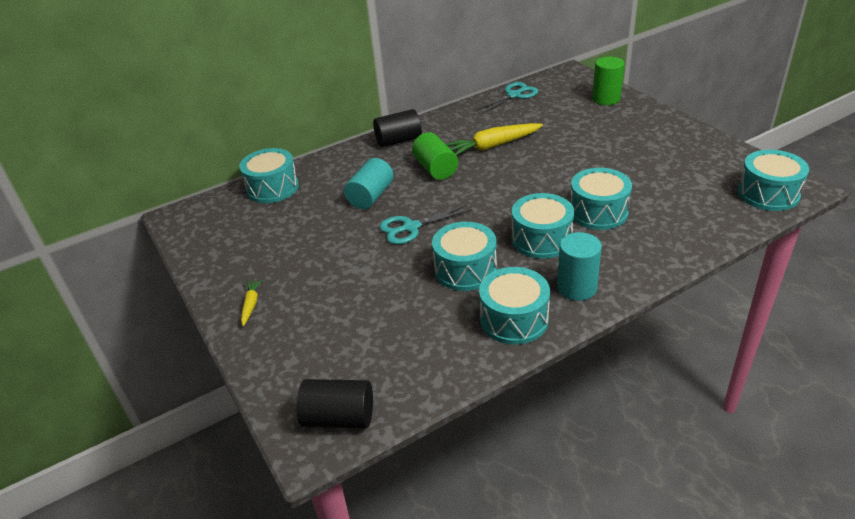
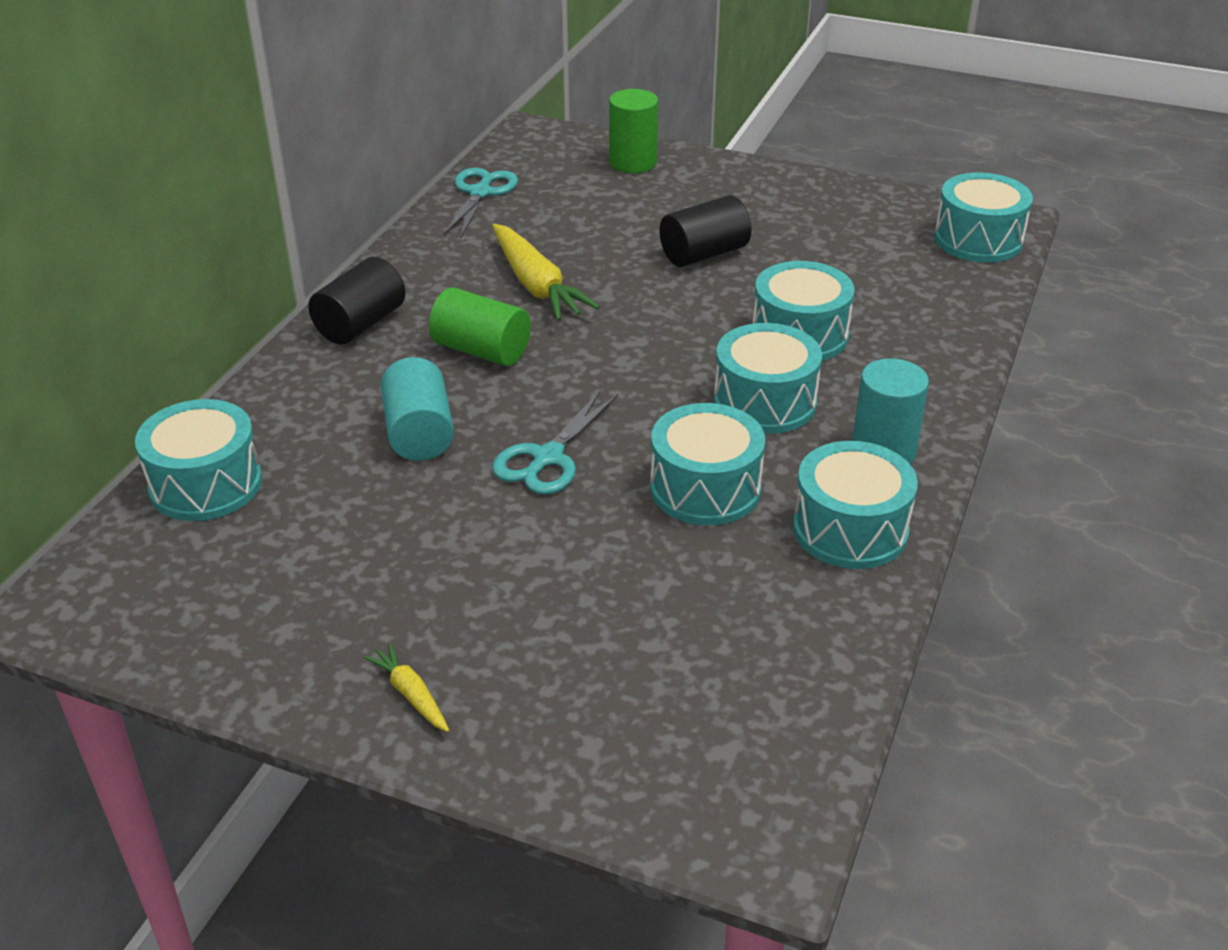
camera: 40 degrees left, 0 degrees up
(339, 418) = (764, 785): black cylinder -> black cylinder (704, 254)
(492, 146) = (536, 285): yellow carrot -> yellow carrot turned 60 degrees counterclockwise

